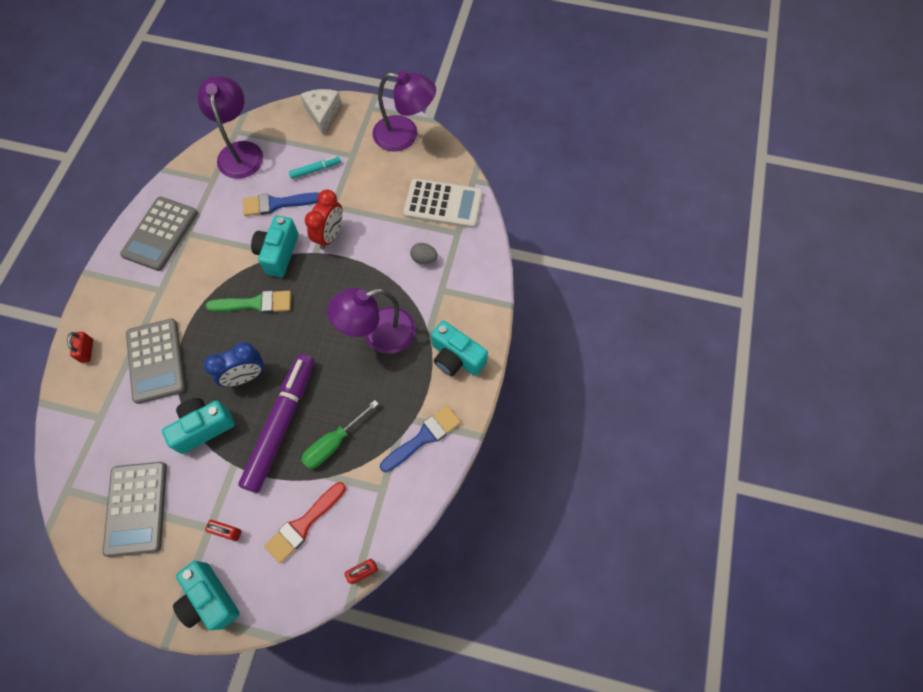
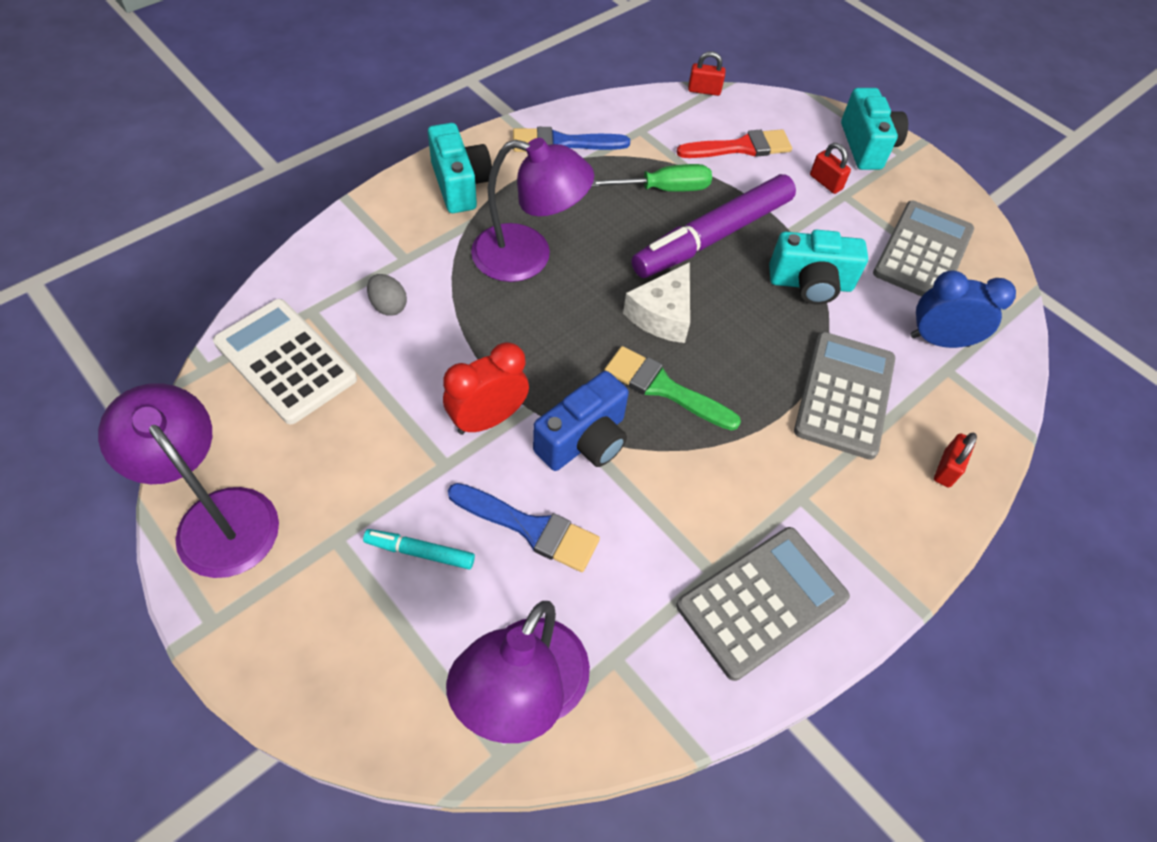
camera: 150 degrees left, 10 degrees down
(245, 376) = (728, 308): blue clock -> blue clock (939, 340)
(278, 253) = (584, 441): turquoise camera -> blue camera
(323, 113) = (306, 675): white cheese -> white cheese (662, 314)

